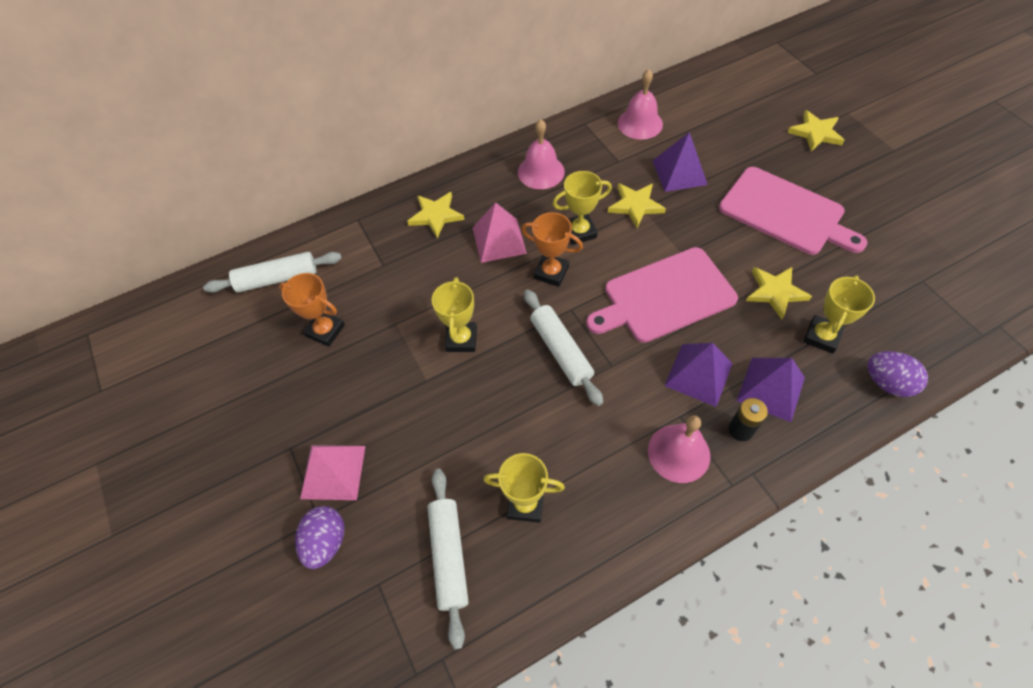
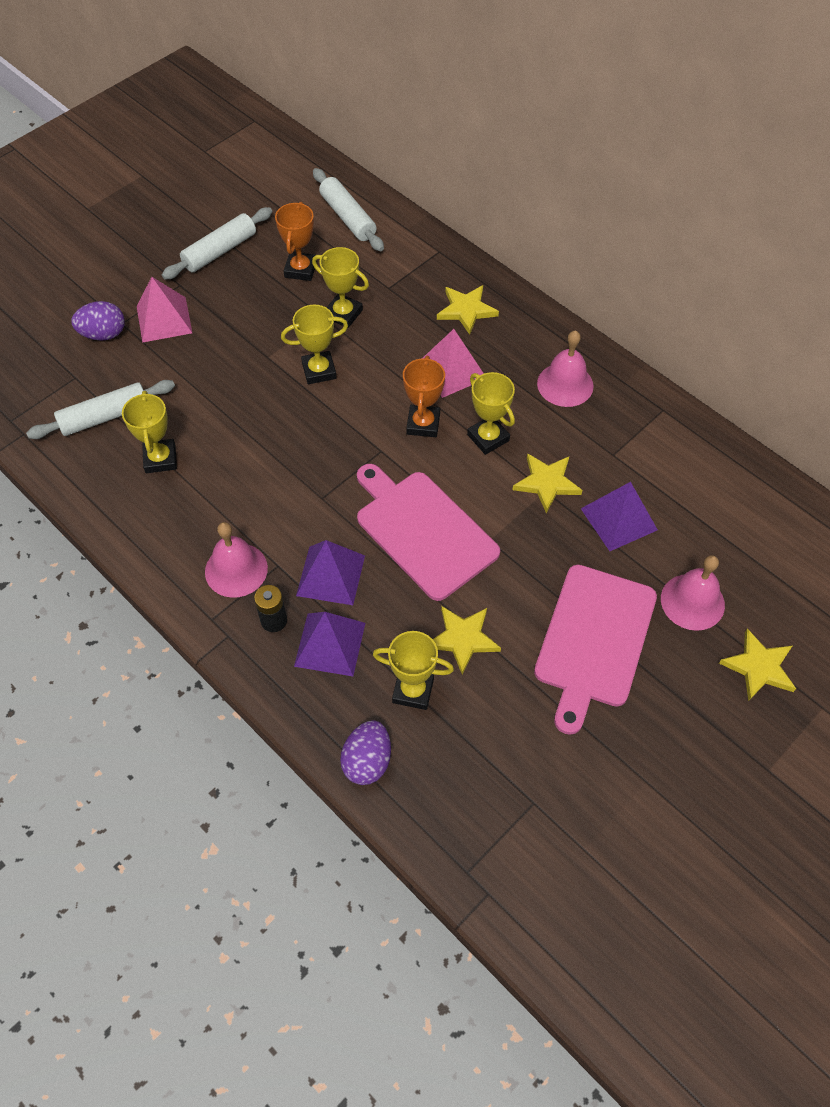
camera: 70 degrees right, 0 degrees up
(399, 306) = (343, 314): none -> yellow trophy
(561, 351) = (327, 452): white rolling pin -> white rolling pin (220, 251)
(640, 123) = (688, 465): pink bell -> pink bell (692, 601)

